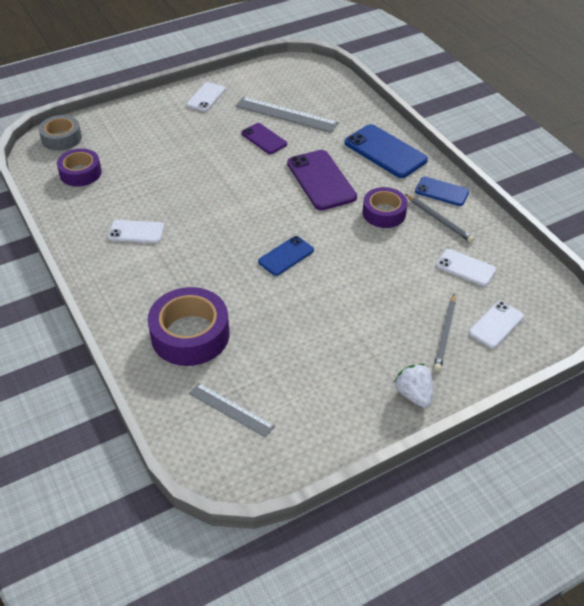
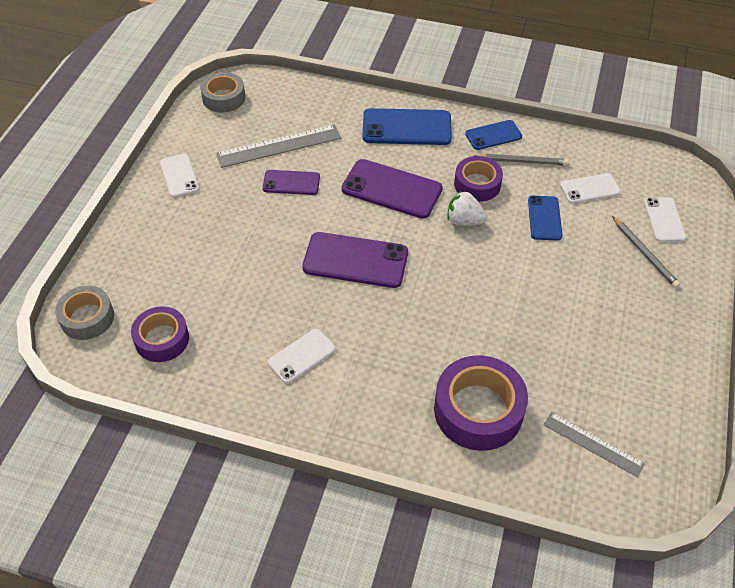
camera: 45 degrees left, 5 degrees up
(231, 410) = (593, 444): grey ruler -> grey ruler turned 45 degrees clockwise
(239, 204) = (355, 260): none -> purple phone
(286, 256) = (456, 279): blue phone -> blue phone (544, 218)
(291, 70) = (224, 98): none -> grey tape
(414, 394) = (687, 319): white strawberry -> white strawberry (464, 221)

